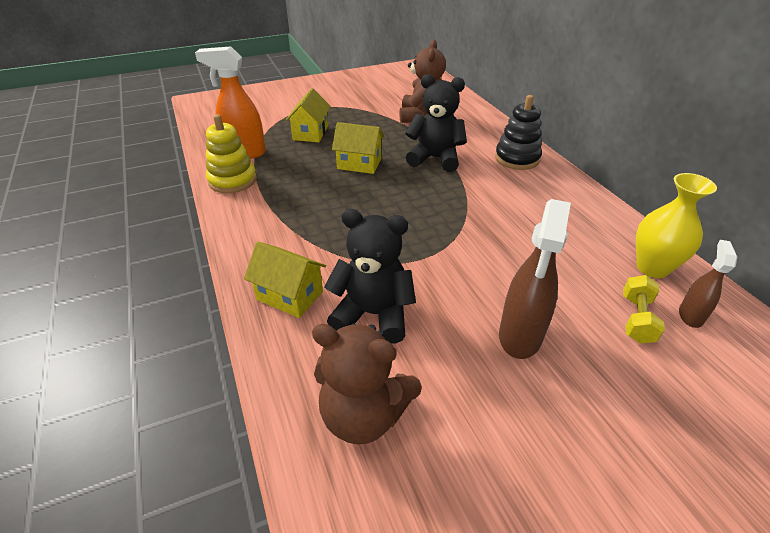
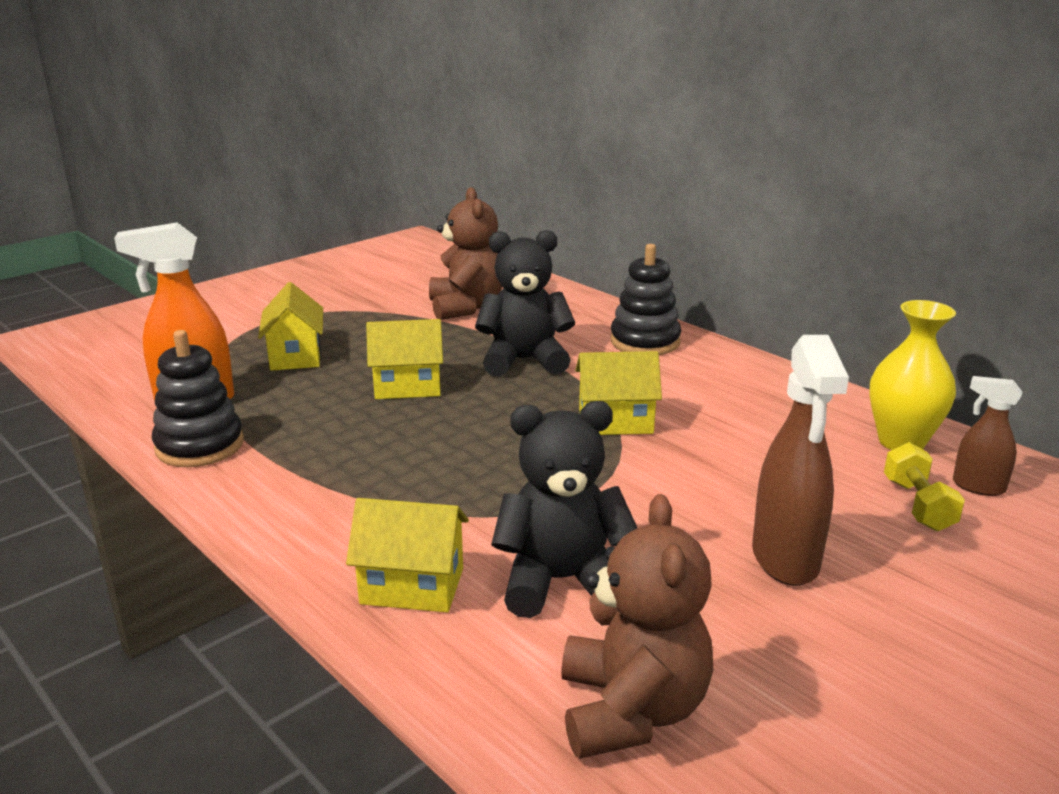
camera: 20 degrees left, 15 degrees down
(232, 180) = (200, 446): yellow stacking toy -> black stacking toy
(364, 415) = (631, 710): brown teddy bear -> brown teddy bear turned 90 degrees counterclockwise
(466, 212) = (615, 421): none -> yellow house
(690, 315) = (977, 487): brown spray bottle -> brown spray bottle turned 60 degrees counterclockwise

